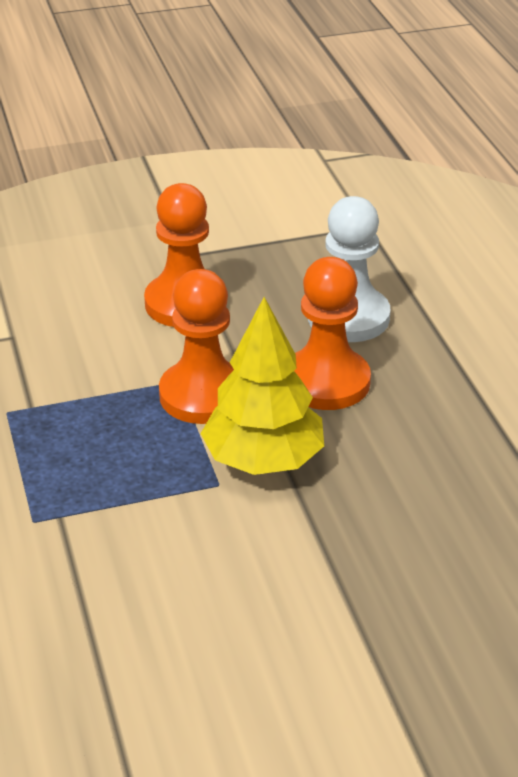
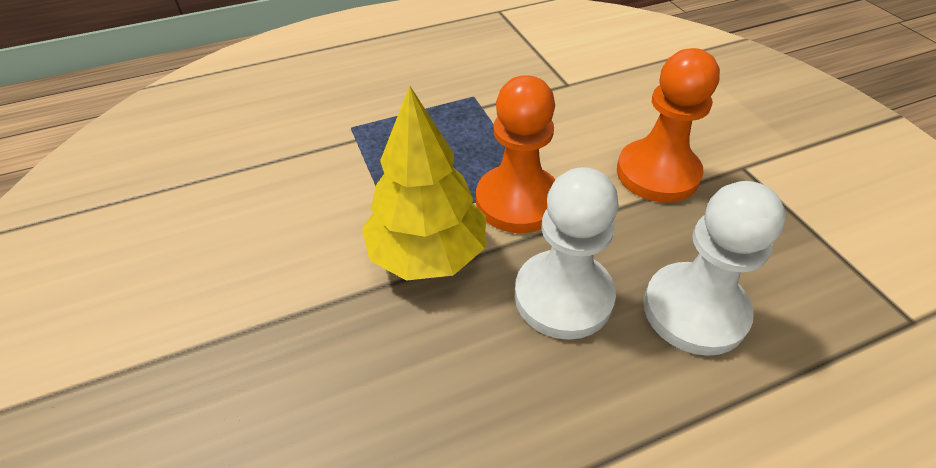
camera: 85 degrees right, 10 degrees up
(326, 382) = (563, 296): orange pawn -> white pawn

